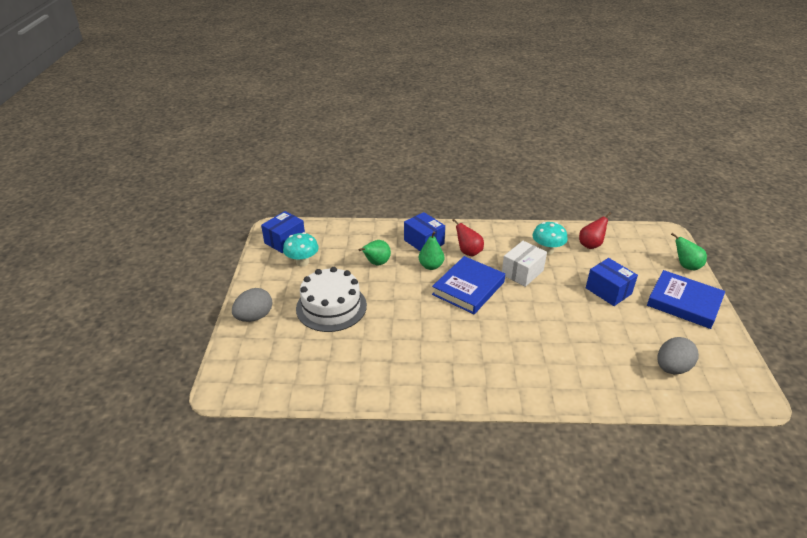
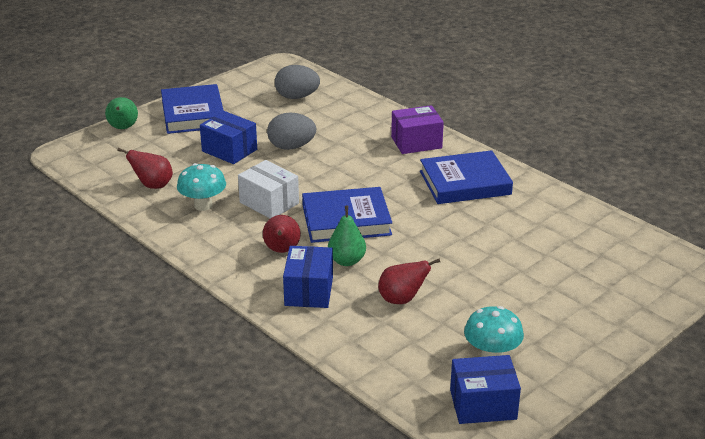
camera: 135 degrees left, 5 degrees down
(254, 317) = (614, 321): grey egg -> grey egg (291, 147)
(331, 307) = (514, 283): white cake -> none
(376, 263) = (402, 299): green pear -> red pear
(445, 364) = (465, 183): none -> blue book
(522, 272) = (269, 203): white box -> white box turned 45 degrees clockwise
(527, 381) = (416, 142): none -> purple box
(608, 291) = (229, 150): blue box -> blue box turned 60 degrees counterclockwise

